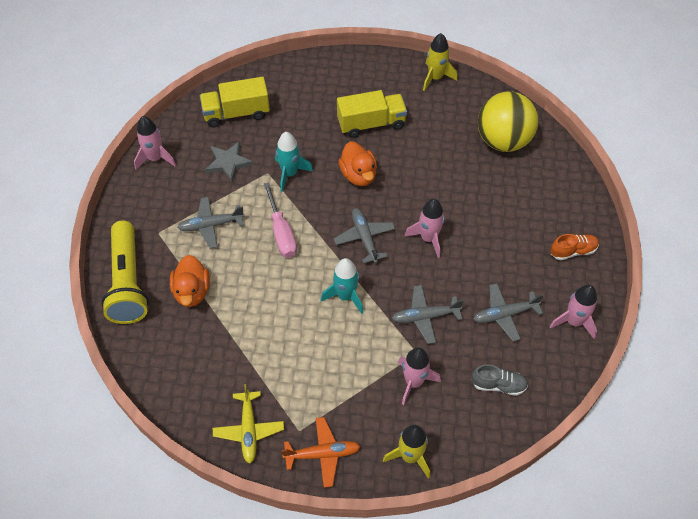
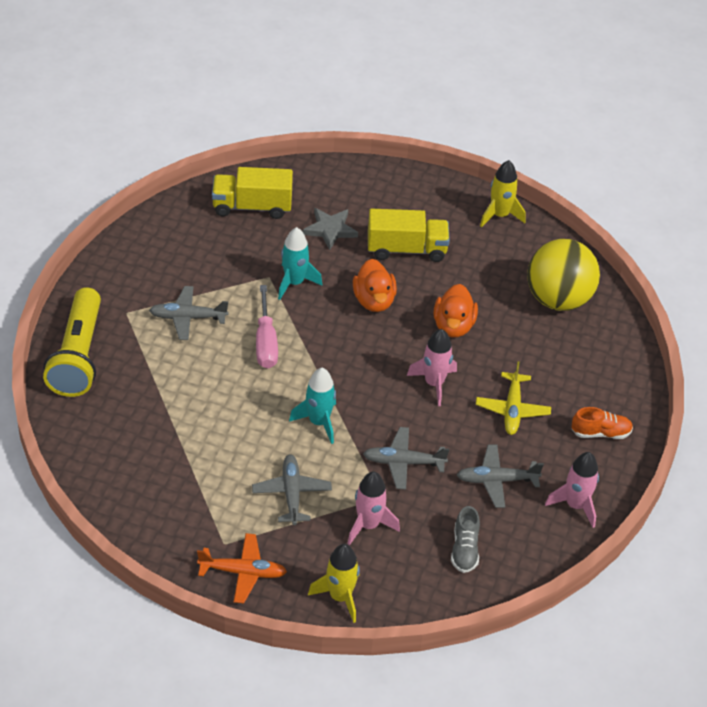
camera: 10 degrees right, 10 degrees down
(155, 158) = (145, 235): pink rocket -> none
(192, 291) = (147, 380): orange duck -> orange duck (453, 326)
(228, 163) = (227, 257): grey star -> grey star (330, 230)
(249, 430) = (169, 530): yellow plane -> yellow plane (512, 409)
(364, 238) = (360, 367): grey plane -> grey plane (291, 493)
(498, 385) = (464, 549): grey shoe -> grey shoe turned 75 degrees clockwise

